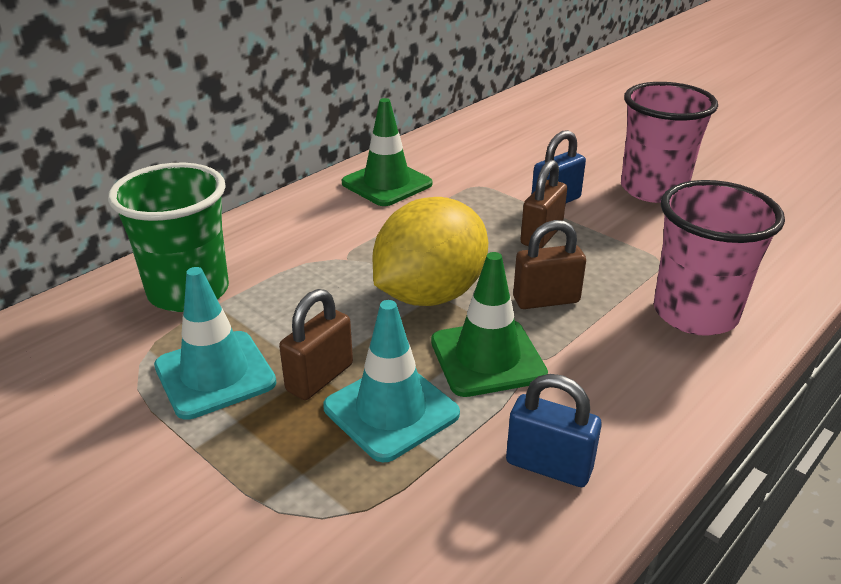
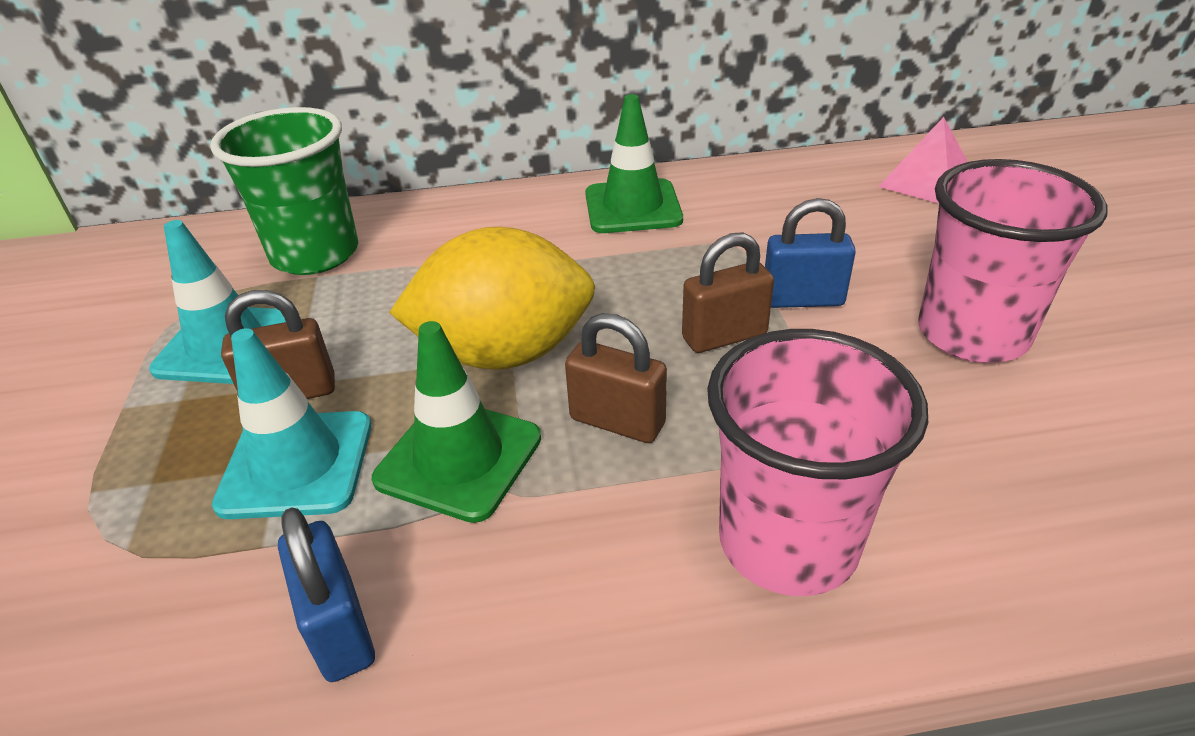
camera: 40 degrees right, 5 degrees up
(537, 119) = (927, 182): none -> pink pyramid

